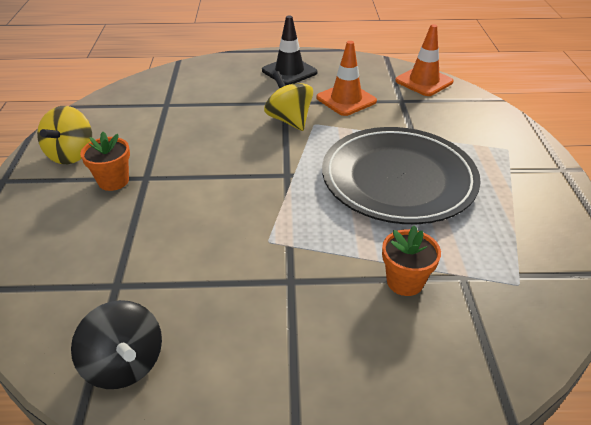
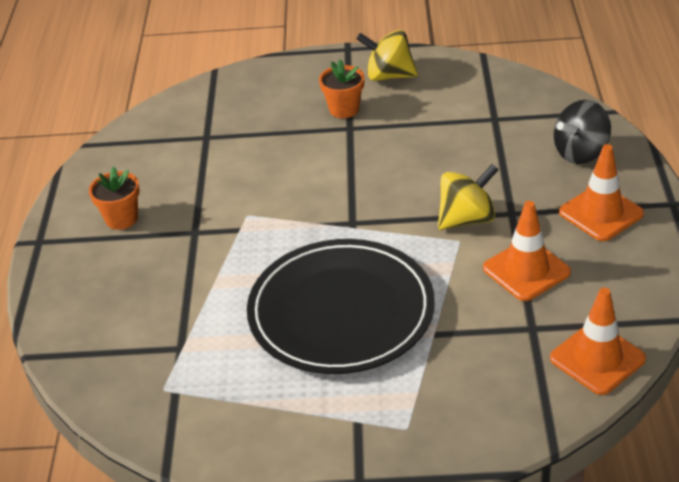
camera: 95 degrees right, 0 degrees up
(125, 364) = (129, 155): black spinning top -> black spinning top (580, 153)
(289, 71) = (601, 213): black traffic cone -> orange traffic cone
(405, 282) = (181, 305): orange flower pot -> orange flower pot (121, 219)

